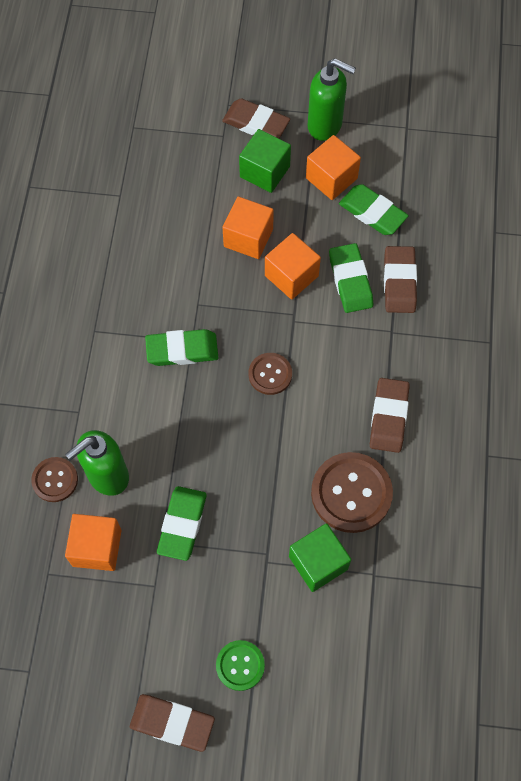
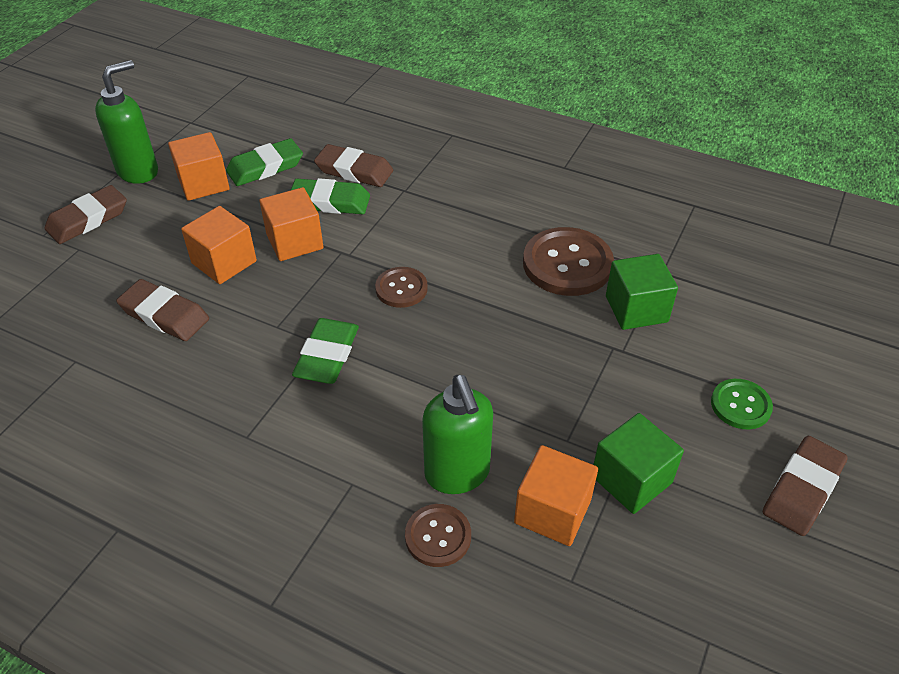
camera: 70 degrees left, 20 degrees down
(182, 524) = (552, 414): green eraser -> none
(264, 172) = (153, 228): green cube -> green cube (631, 479)
(388, 417) = (496, 216): brown eraser -> brown eraser (164, 315)

